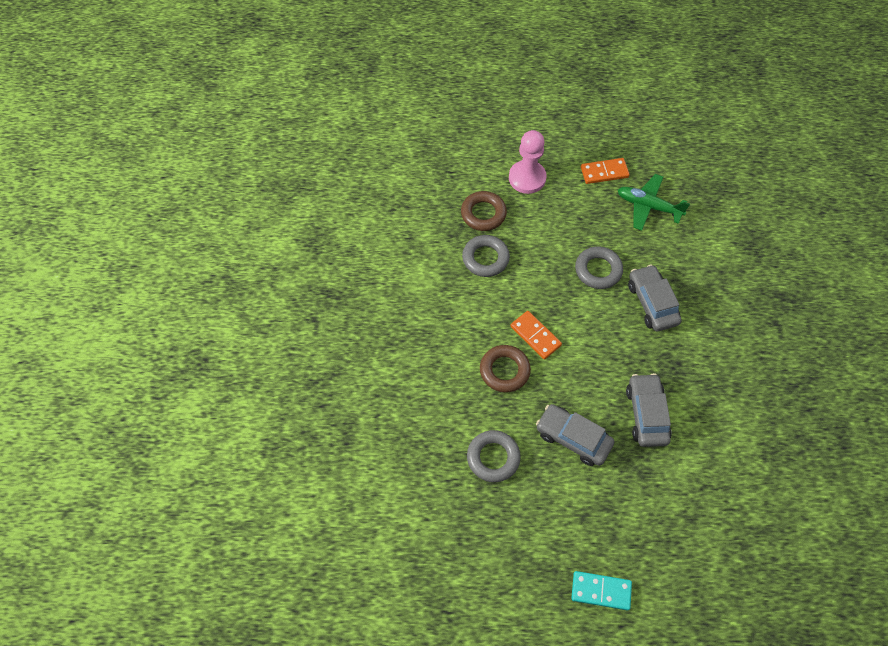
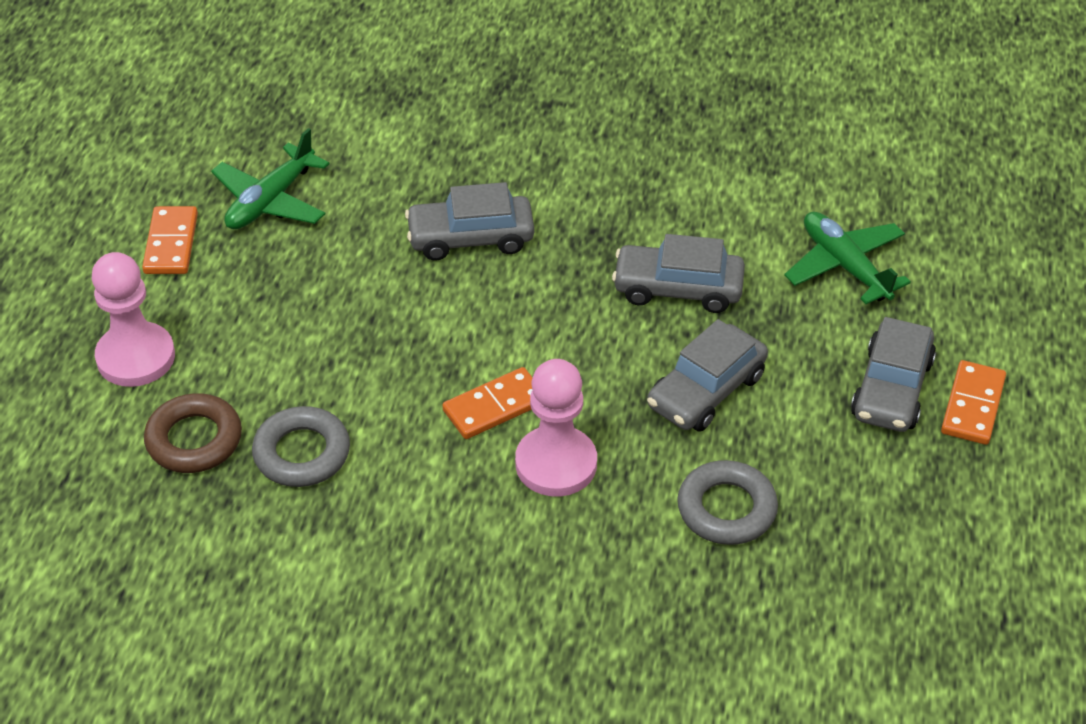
camera: 80 degrees left, 15 degrees down
(504, 370) = (556, 464): brown ring -> pink pawn
(598, 270) = (382, 294): grey ring -> none
(601, 541) = (892, 389): none -> grey car
(601, 591) = (972, 405): turquoise domino -> orange domino
(695, 508) = (845, 266): none -> green plane

